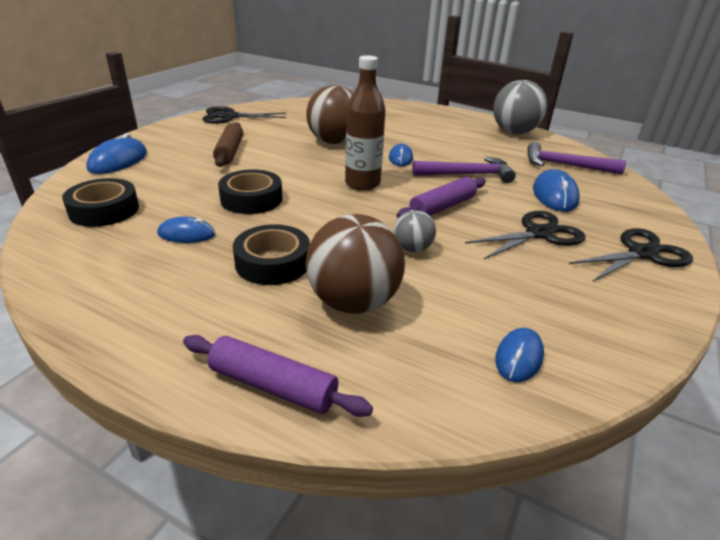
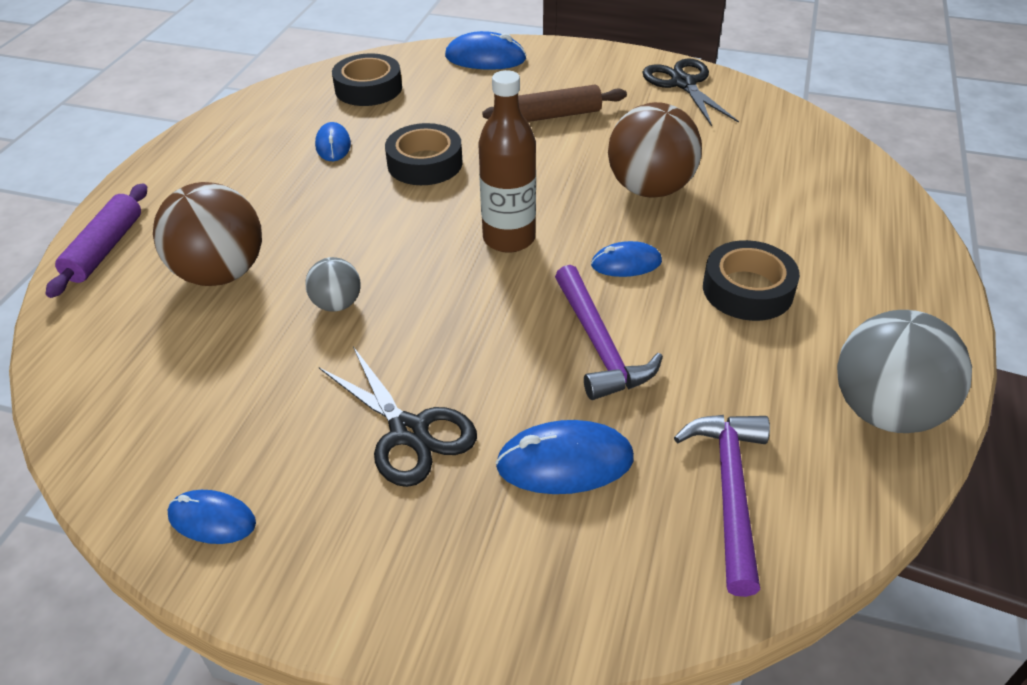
camera: 80 degrees right, 10 degrees up
(273, 263) = (288, 209): black tape -> black tape (747, 290)
(442, 207) = (463, 323): purple rolling pin -> none
(519, 357) = (129, 401): blue mouse -> blue mouse (212, 519)
(642, 253) = (375, 565): black scissors -> none

